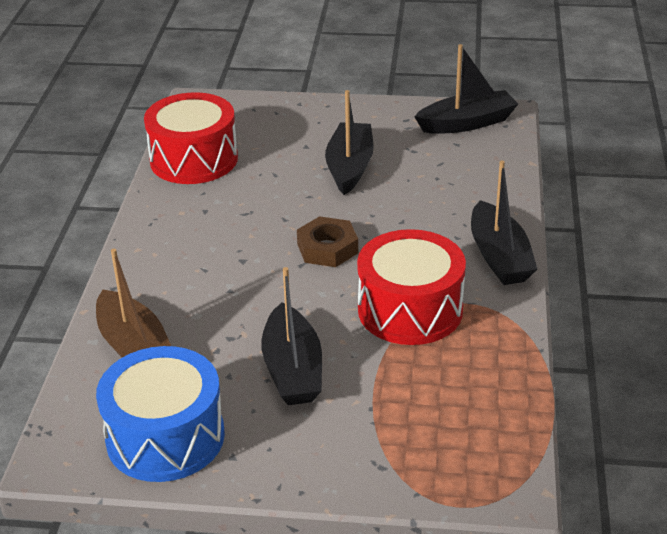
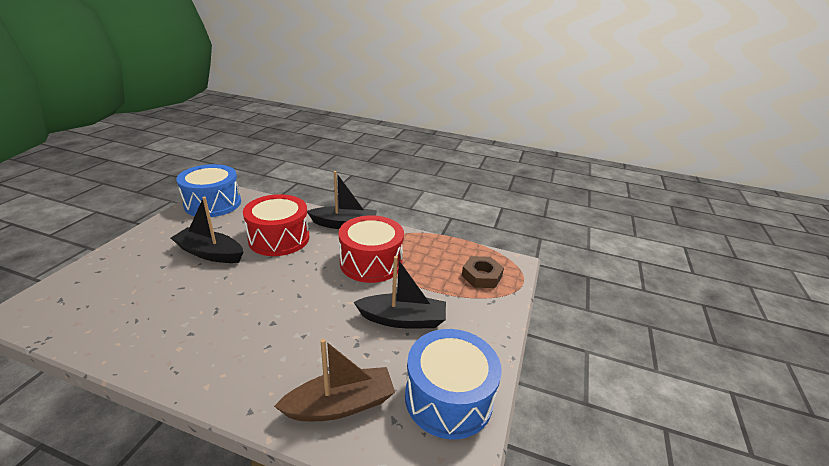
camera: 80 degrees left, 5 degrees down
(194, 159) = (108, 328): red drum -> red drum (279, 238)
(327, 248) = (291, 281): brown nut -> brown nut (481, 276)
(467, 123) = (213, 203): black boat -> blue drum

